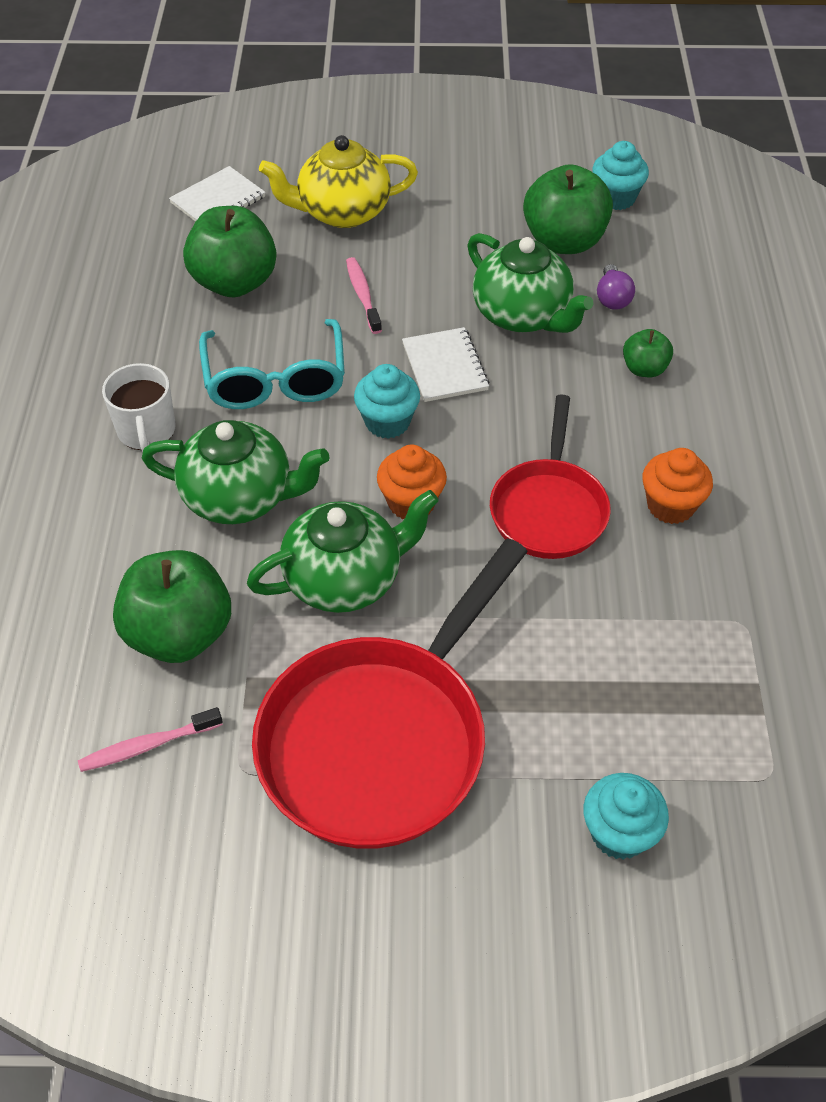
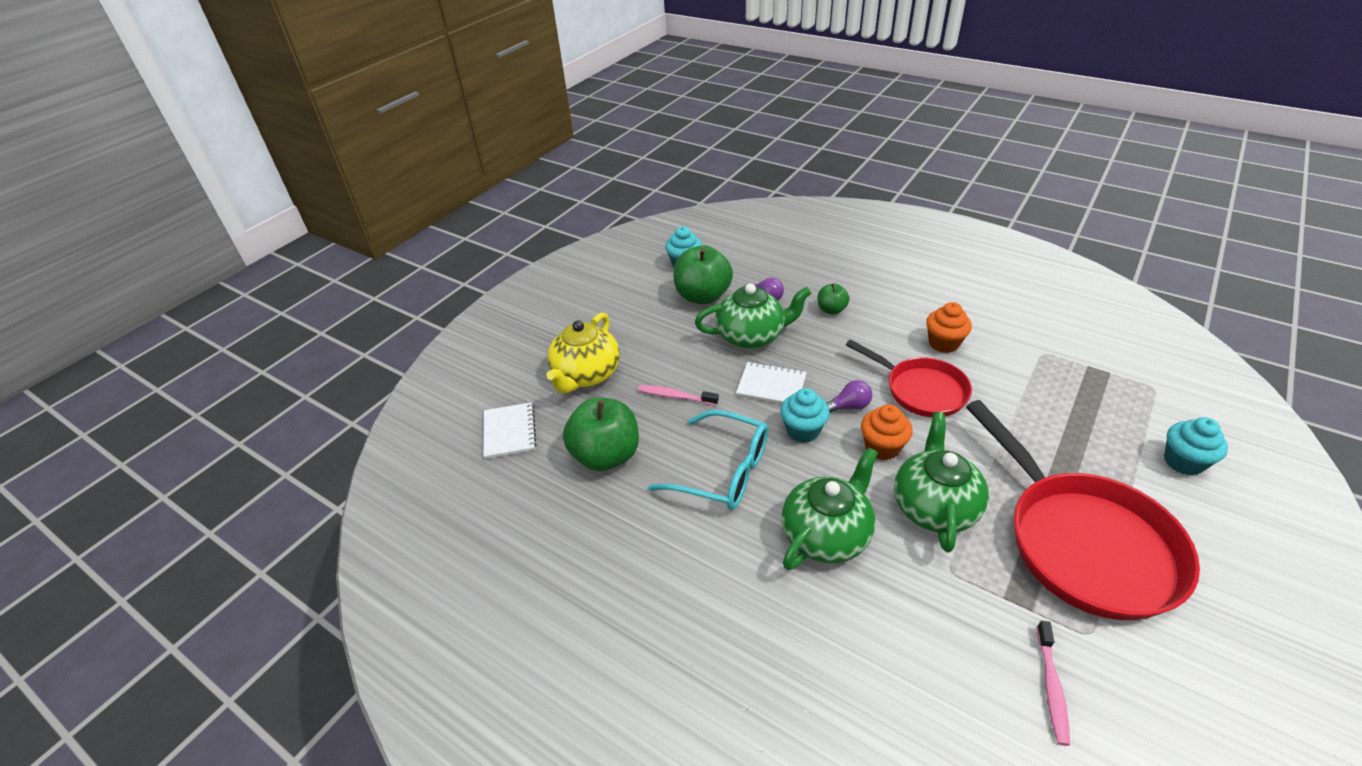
camera: 55 degrees left, 10 degrees down
(146, 431) = (723, 566): white mug -> none
(179, 633) = (945, 623): green apple -> none
(462, 449) = (849, 406): none -> purple light bulb

